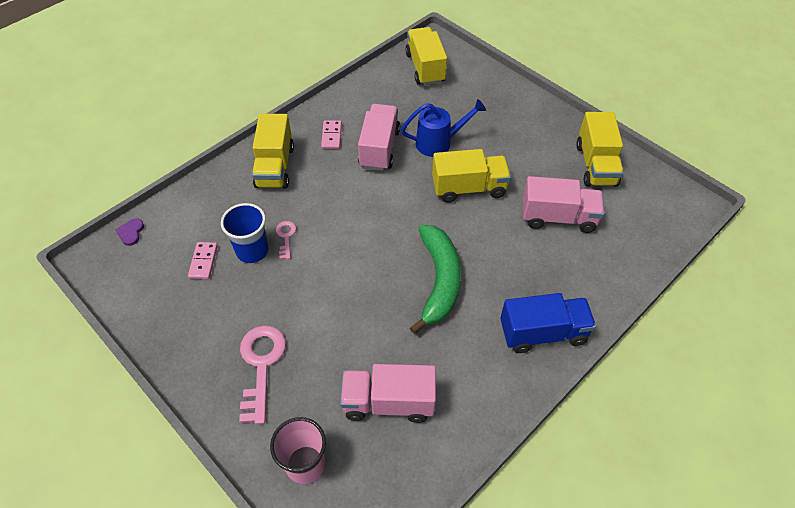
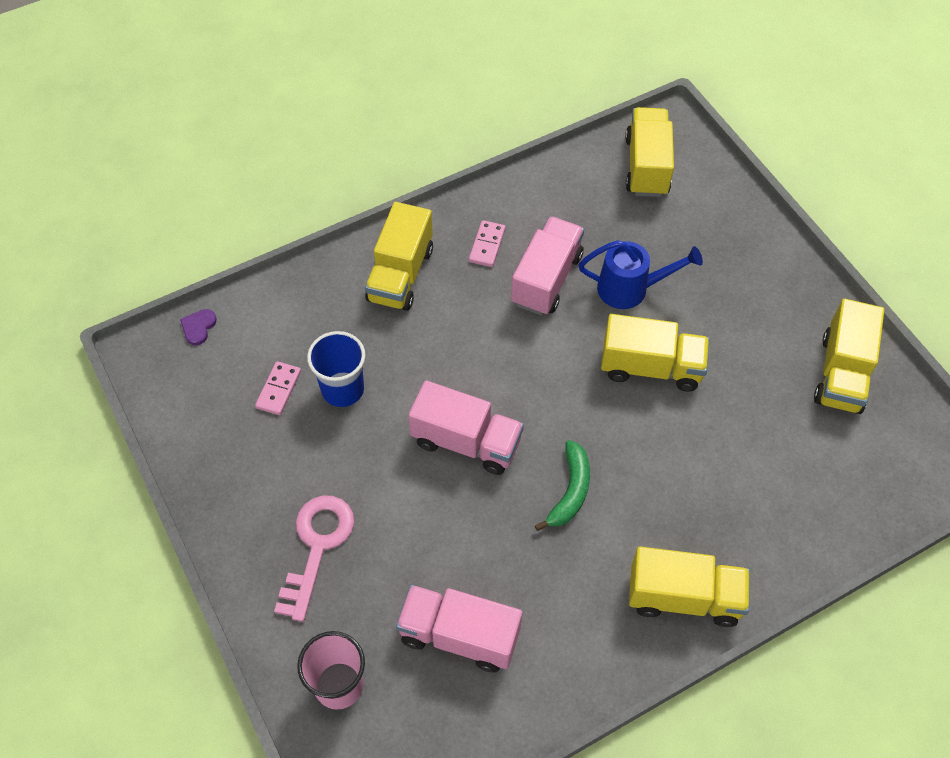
camera: 15 degrees right, 5 degrees up
(286, 237) = (390, 380): pink key -> none
(439, 281) = (570, 491): green banana -> green banana, size x0.62
(543, 333) = (684, 597): blue truck -> yellow truck
(558, 217) = (760, 440): pink truck -> pink truck (466, 442)

